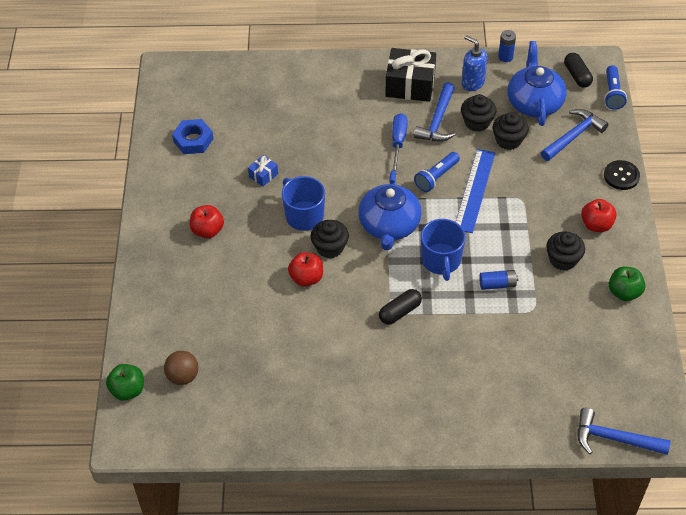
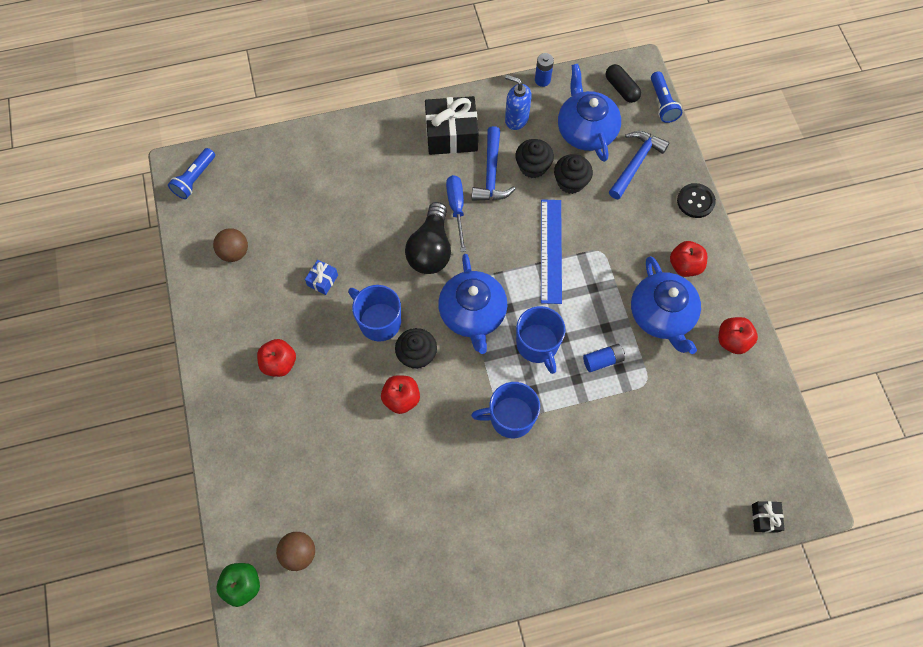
camera: 15 degrees left, 15 degrees up
(193, 140) = (234, 252): blue nut -> brown ball
(366, 169) = (431, 249): none -> black light bulb
(400, 312) = (510, 417): black capsule -> blue mug
(436, 177) = (507, 243): blue flashlight -> blue flashlight (195, 179)
(563, 259) = (661, 315): black cupcake -> blue teapot
(614, 439) = (764, 518): blue hammer -> black gift
(624, 292) = (732, 340): green apple -> red apple

